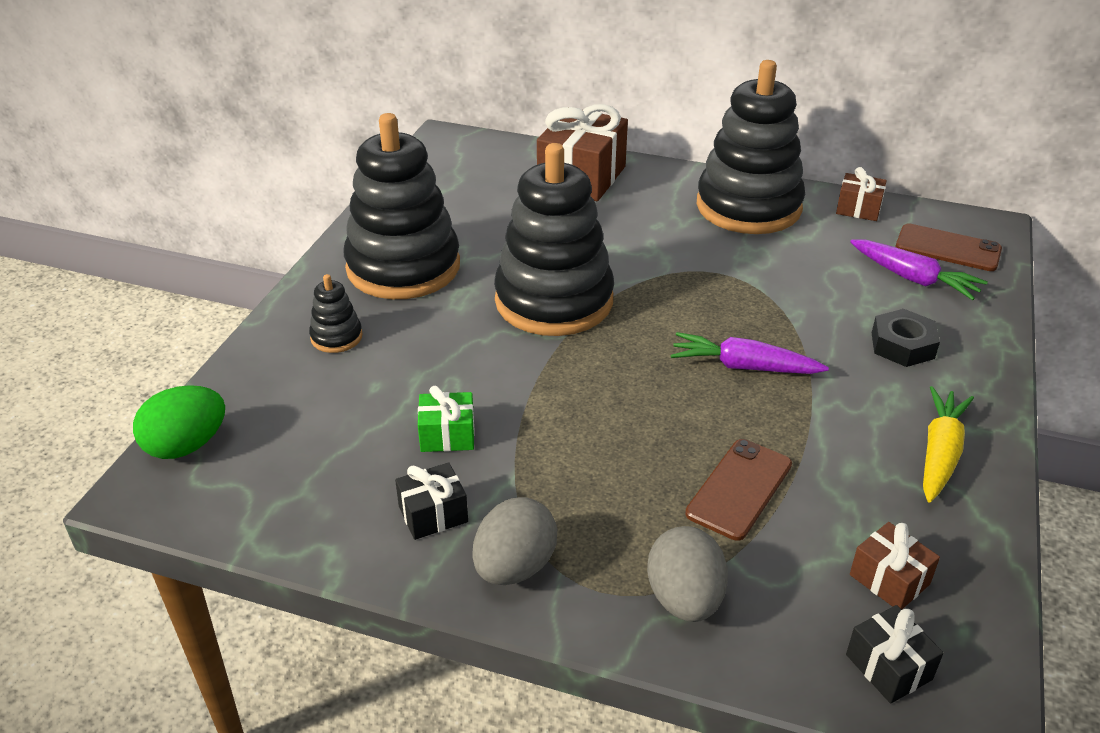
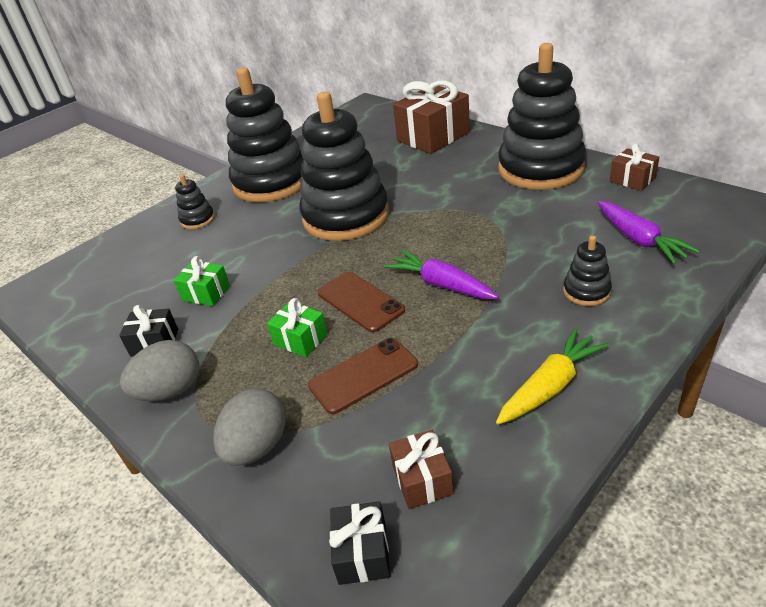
camera: 30 degrees right, 0 degrees up
(186, 446) = (67, 270): green egg -> none
(629, 466) = (300, 339): none -> green gift
(902, 345) = (586, 291): black nut -> black stacking toy
(948, 248) = (691, 220): brown phone -> brown phone (360, 301)

